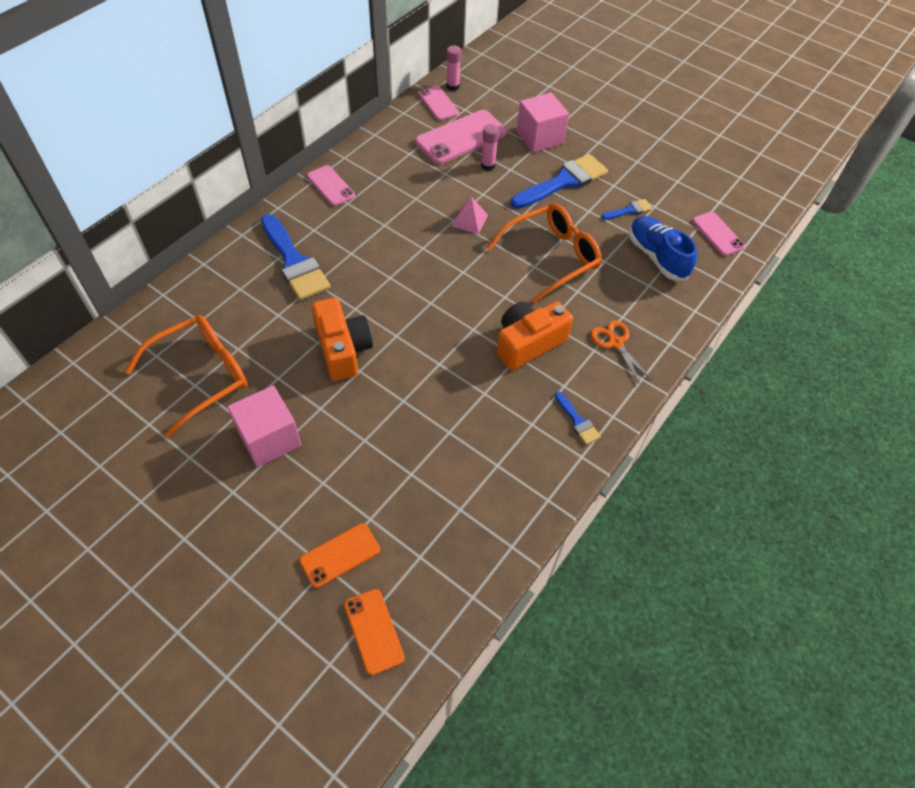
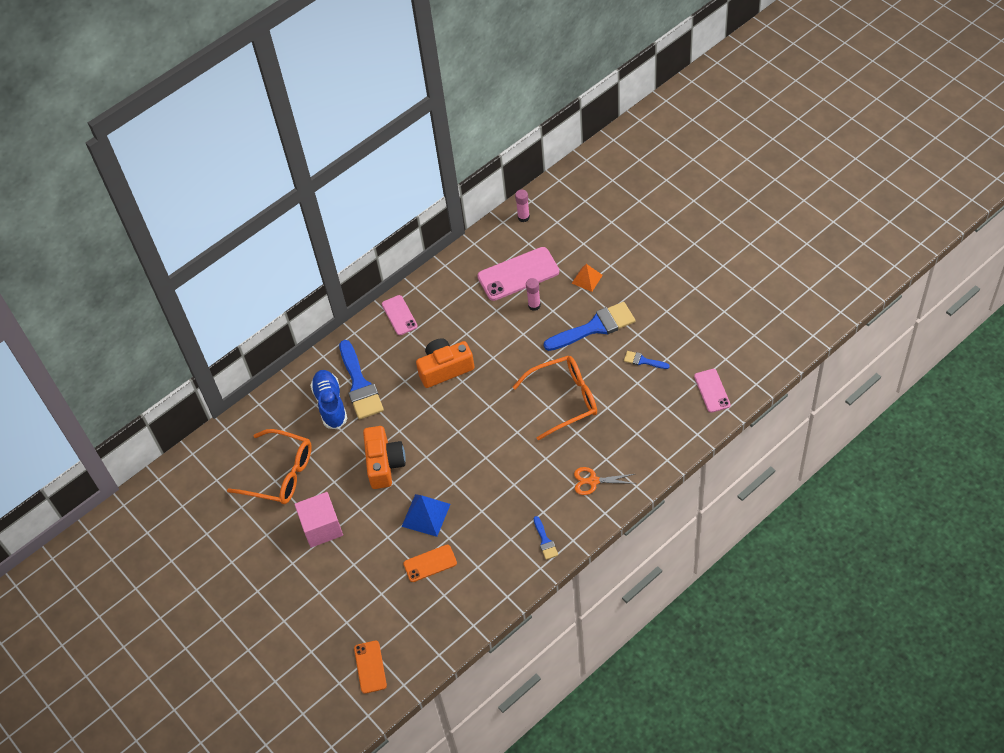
camera: 20 degrees right, 0 degrees up
(201, 376) = (280, 474): orange glasses -> orange glasses turned 45 degrees clockwise
(340, 555) = (357, 615): orange phone -> orange phone (430, 563)
(411, 406) = (426, 515): none -> blue pyramid
(438, 103) = (506, 235): pink phone -> none
(469, 220) = (506, 359): pink pyramid -> none
(528, 343) = (525, 474): orange camera -> orange camera (445, 369)
(539, 137) = (587, 279): pink cube -> orange pyramid
(615, 343) = (593, 481): orange scissors -> orange scissors turned 75 degrees counterclockwise
(629, 210) = (643, 361): blue brush -> blue brush turned 150 degrees counterclockwise
(657, 256) = (652, 407): blue shoe -> blue shoe (330, 404)

